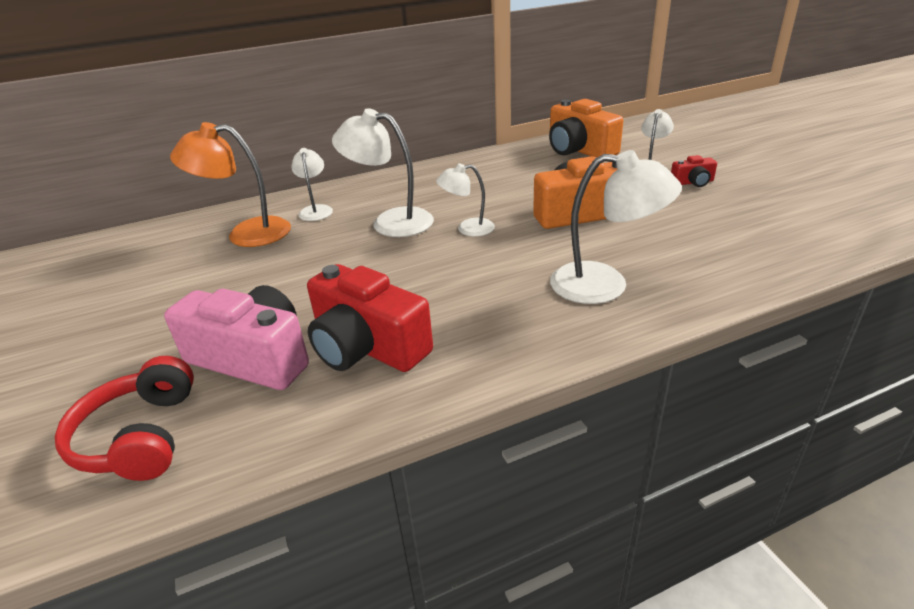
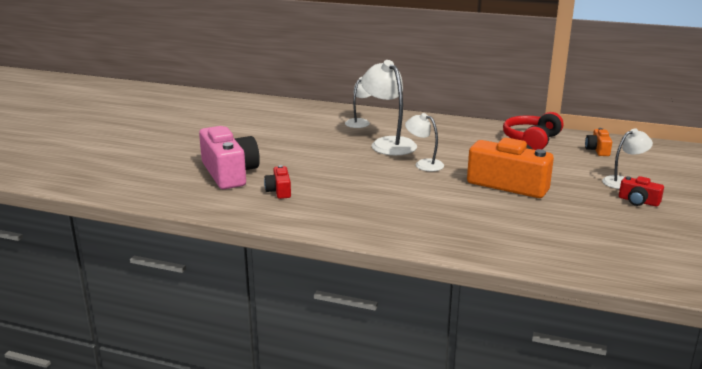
camera: 40 degrees right, 10 degrees down
(140, 436) = (155, 179): red headphones -> red headphones (531, 140)
(246, 233) = (307, 120): orange lamp -> none
(367, 346) = (279, 191): red camera -> red camera, size x0.47
(579, 150) = (597, 150): orange camera -> orange camera, size x0.47
(605, 285) = (443, 222): white lamp -> none

